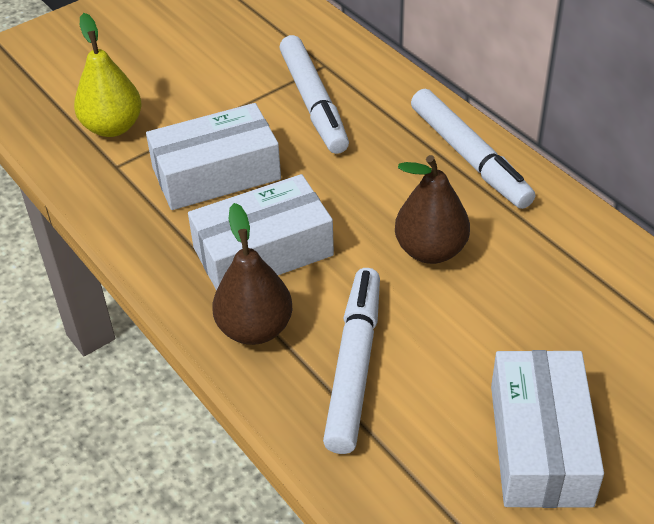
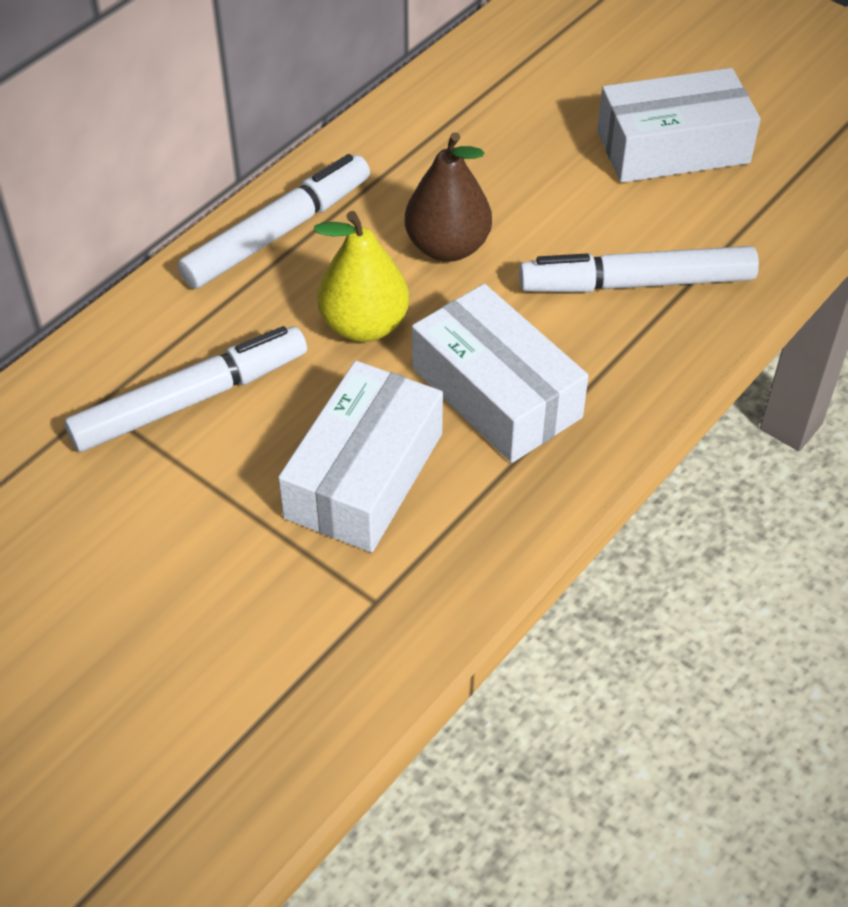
camera: 105 degrees left, 5 degrees up
(112, 127) = (286, 634): yellow pear -> yellow pear (364, 325)
(216, 173) = (364, 475): white box -> white box turned 60 degrees clockwise
(255, 328) = (619, 374): brown pear -> none

